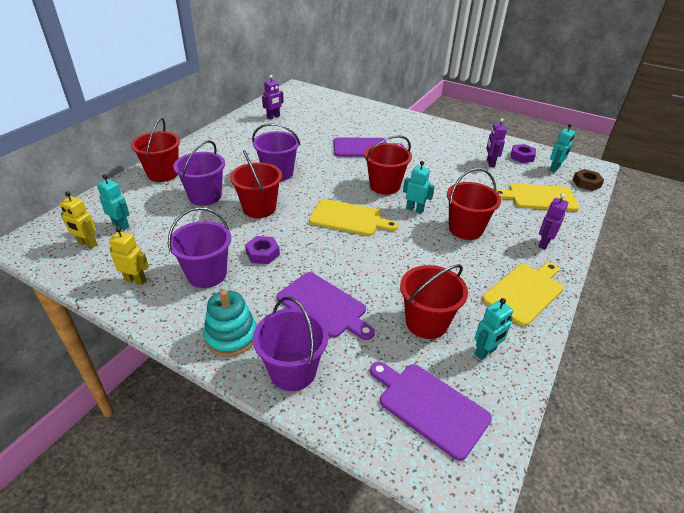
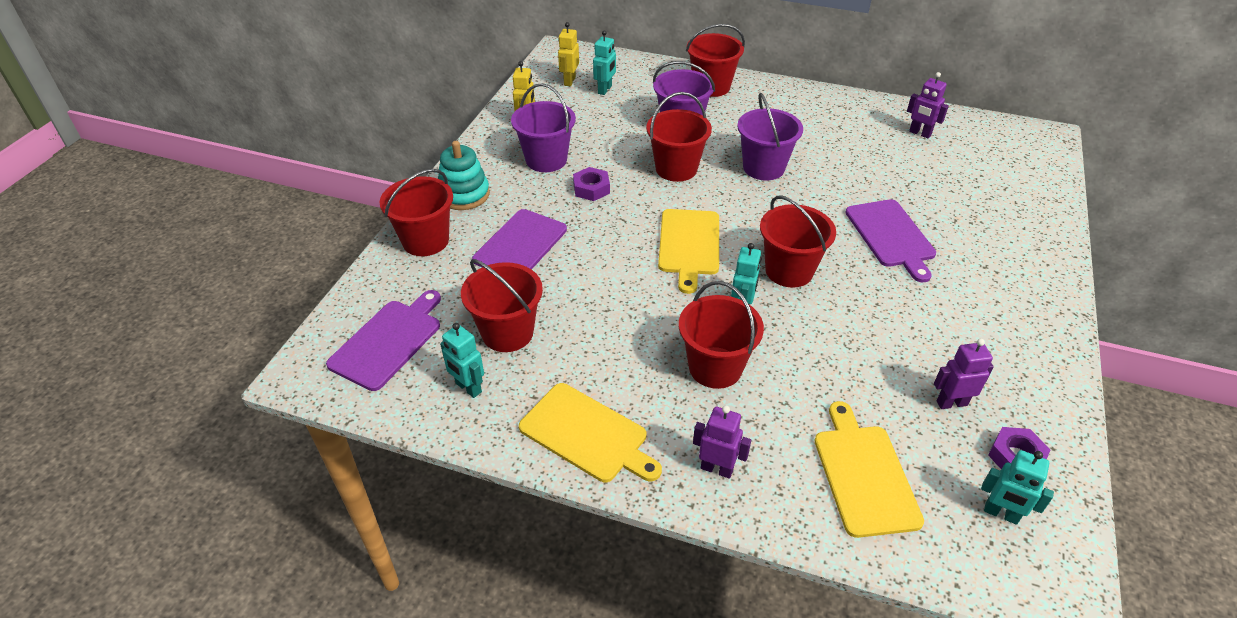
camera: 80 degrees right, 5 degrees up
(293, 371) = (425, 241): purple bucket -> red bucket
(586, 183) = (972, 569): brown nut -> none

